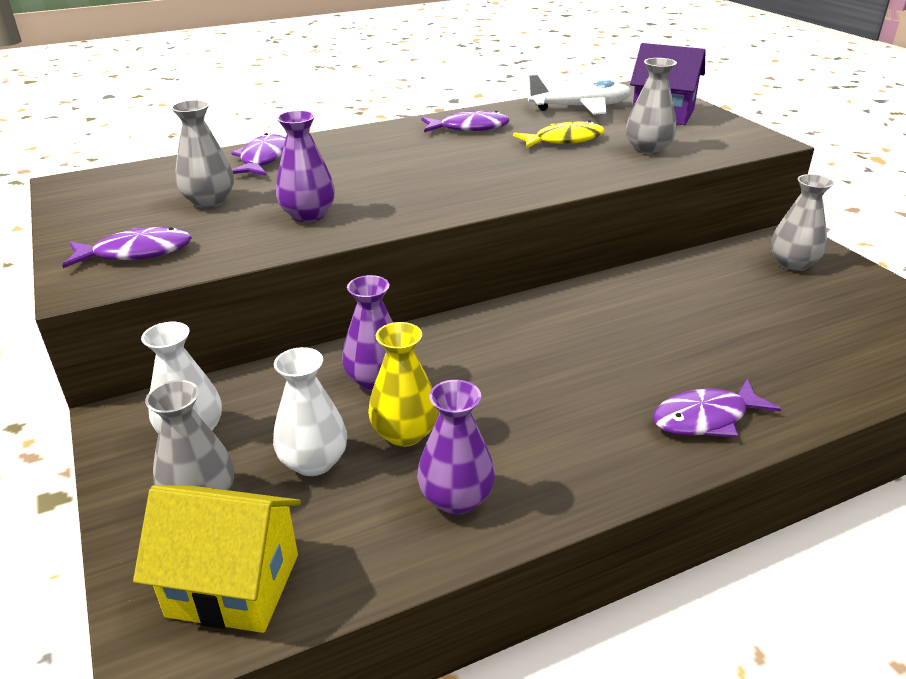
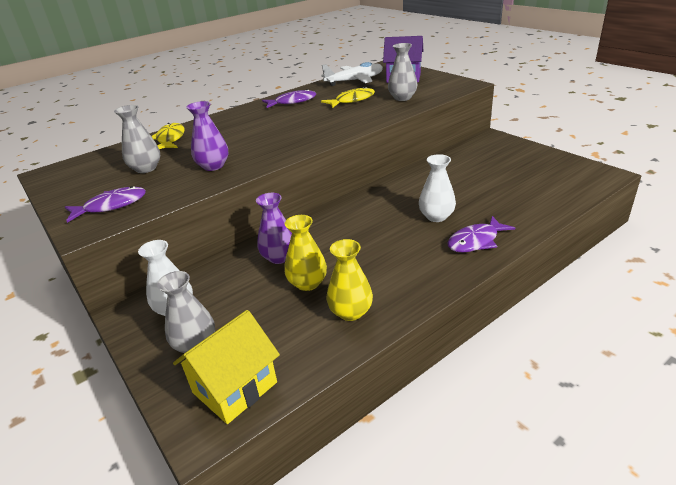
camera: 10 degrees left, 0 degrees up
(234, 585) = (235, 387): yellow house -> yellow house turned 45 degrees counterclockwise
(263, 159) = (170, 139): purple fish -> yellow fish
(314, 462) = (258, 310): white vase -> white vase (436, 216)
(456, 498) = (350, 312): purple vase -> yellow vase
(792, 264) = (496, 151): grey vase -> none

